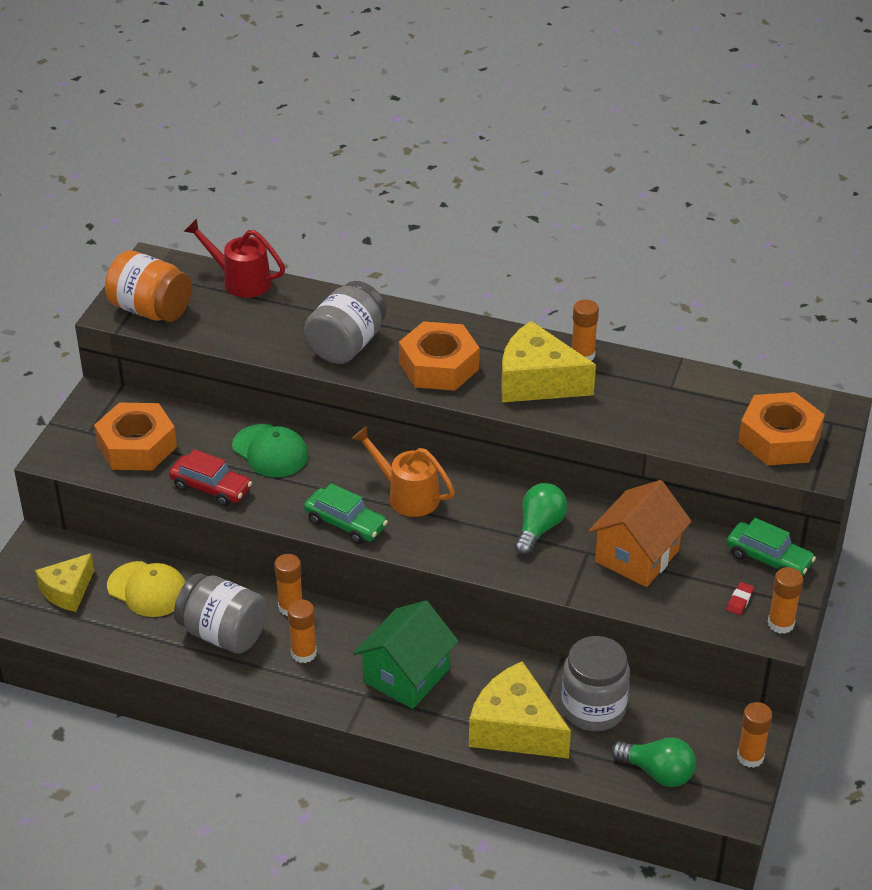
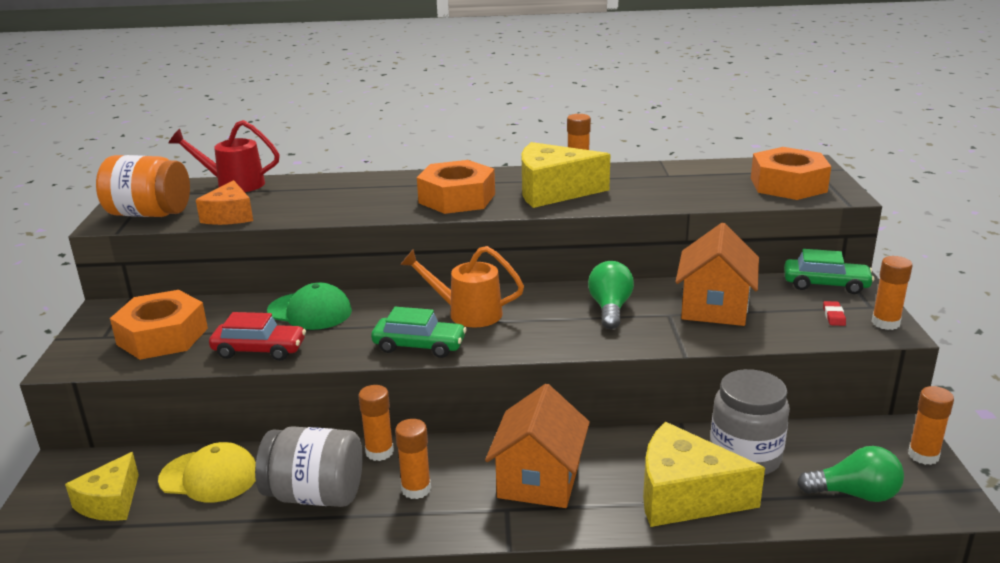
camera: 20 degrees left, 15 degrees down
(220, 334) = (230, 216): none -> orange cheese
(346, 345) = (360, 201): grey jar -> none
(406, 675) = (539, 479): green house -> orange house

